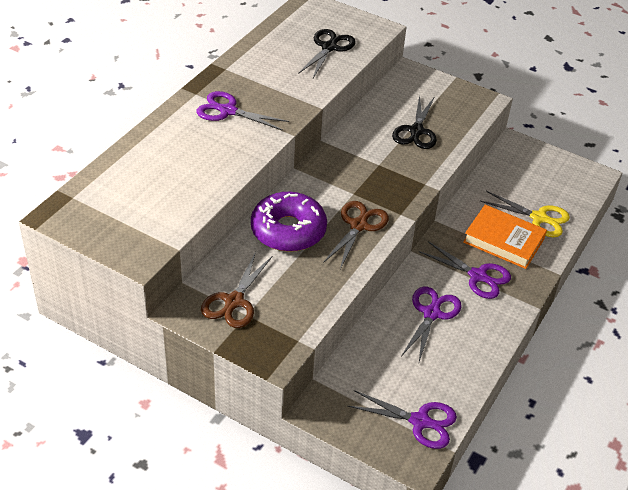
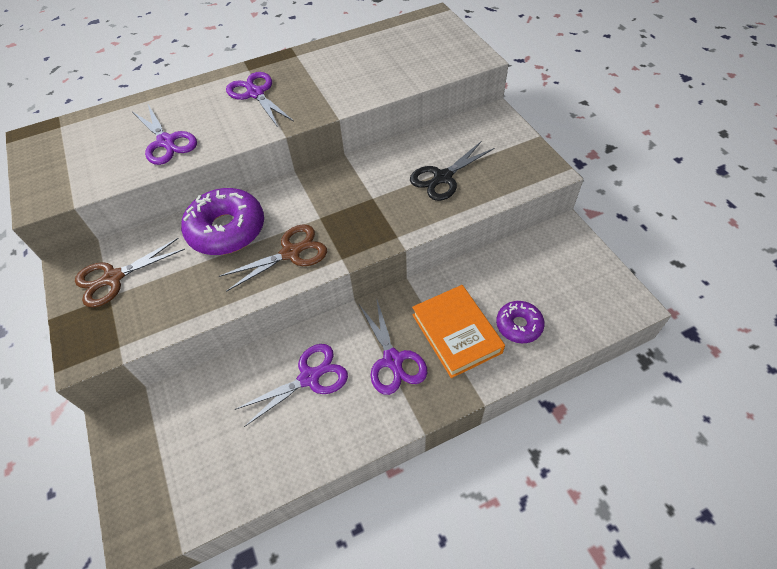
camera: 40 degrees right, 10 degrees up
(329, 47) = (408, 62): black scissors -> none
(420, 421) = (184, 494): purple scissors -> purple scissors (166, 142)
(539, 218) = (519, 325): yellow scissors -> purple donut

